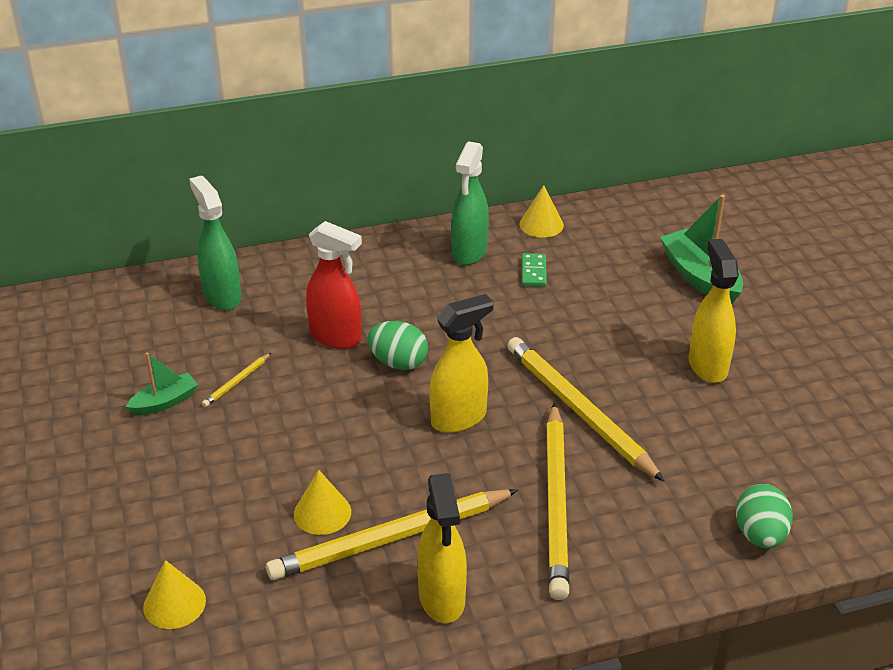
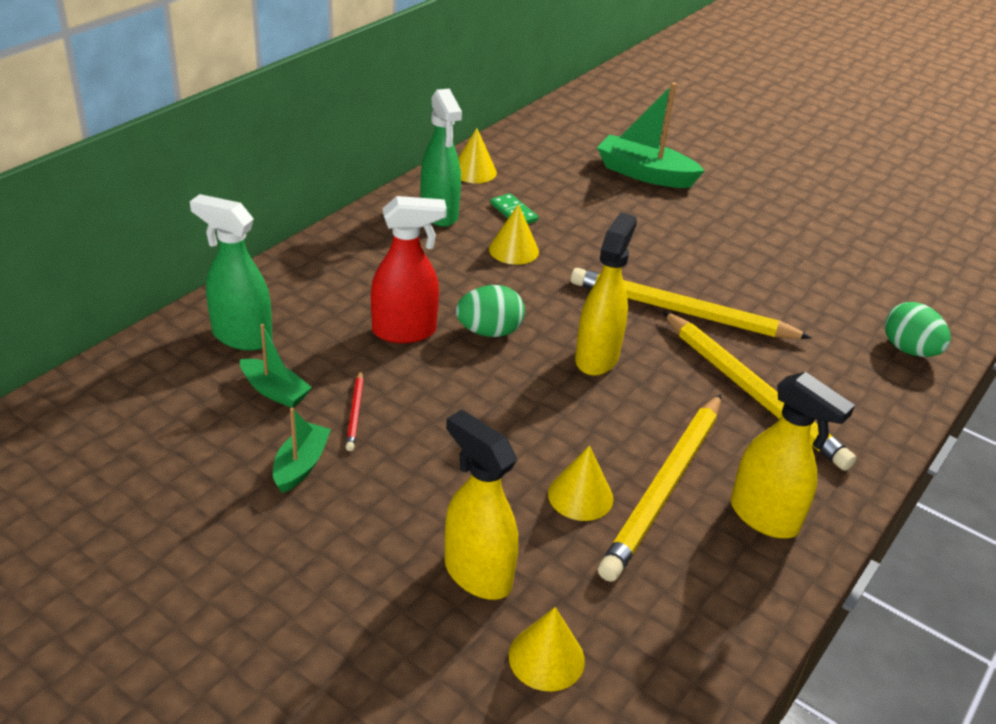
camera: 40 degrees left, 0 degrees up
(202, 344) = (274, 391): none -> green boat
(237, 382) = (355, 412): yellow pencil -> red pencil
(495, 304) = (513, 250): none -> yellow cone
(707, 365) = (728, 239): yellow spray bottle -> yellow spray bottle (477, 573)

